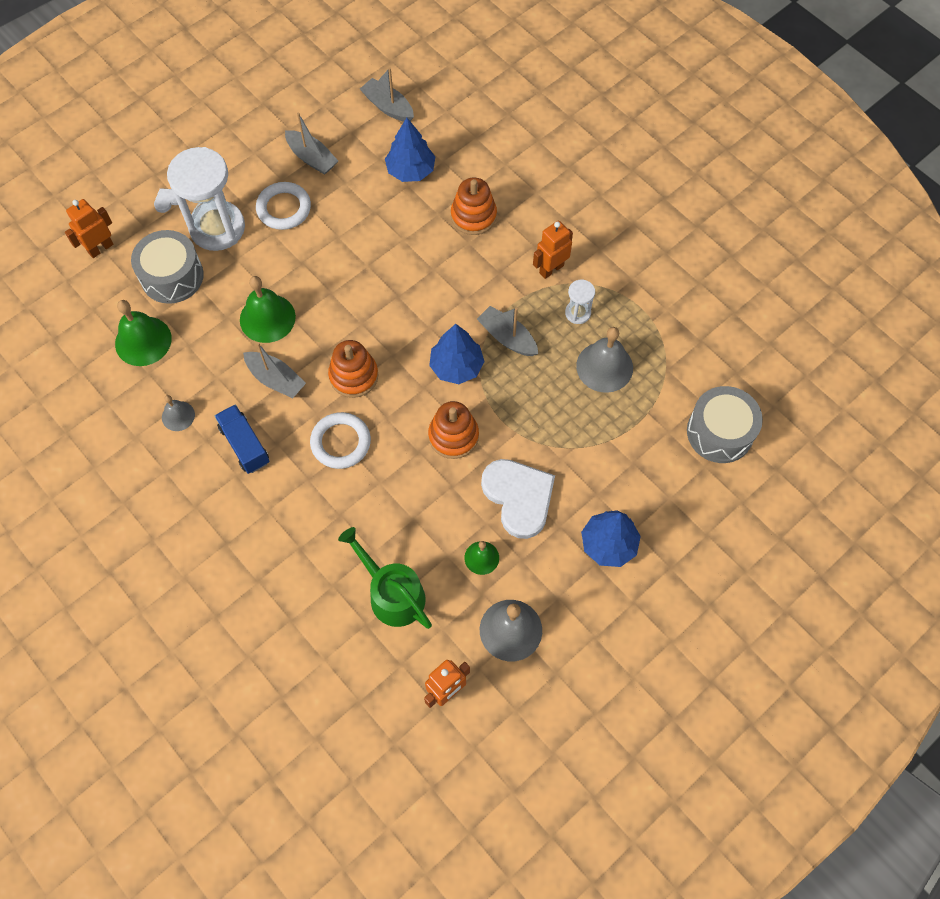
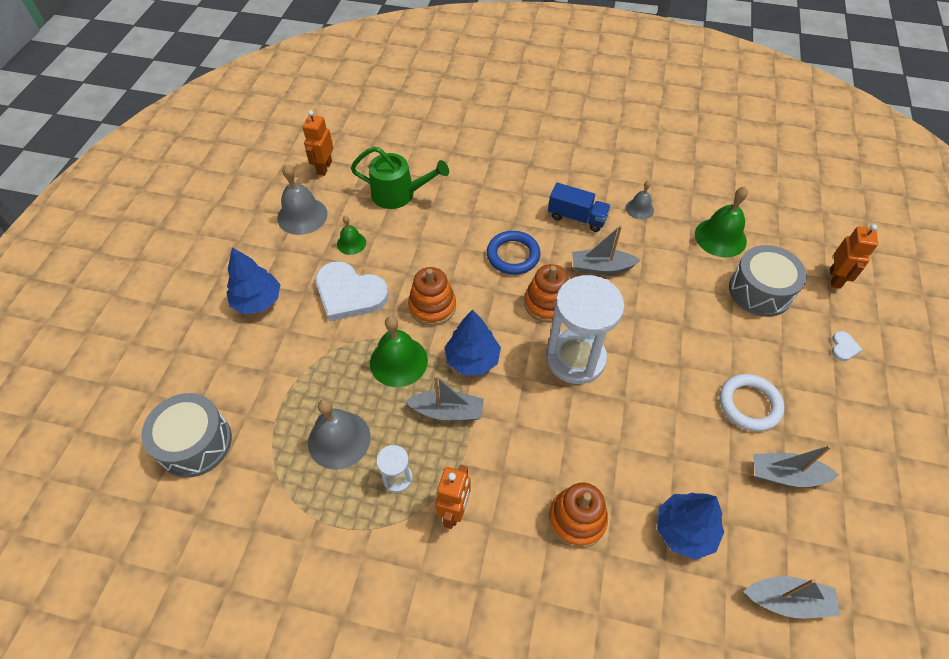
camera: 145 degrees right, 10 degrees down
(217, 228) = (778, 350): white hourglass -> white hourglass (575, 358)
(267, 318) = (656, 305): green bell -> green bell (398, 361)
(341, 442) = (513, 255): white ring -> blue ring

